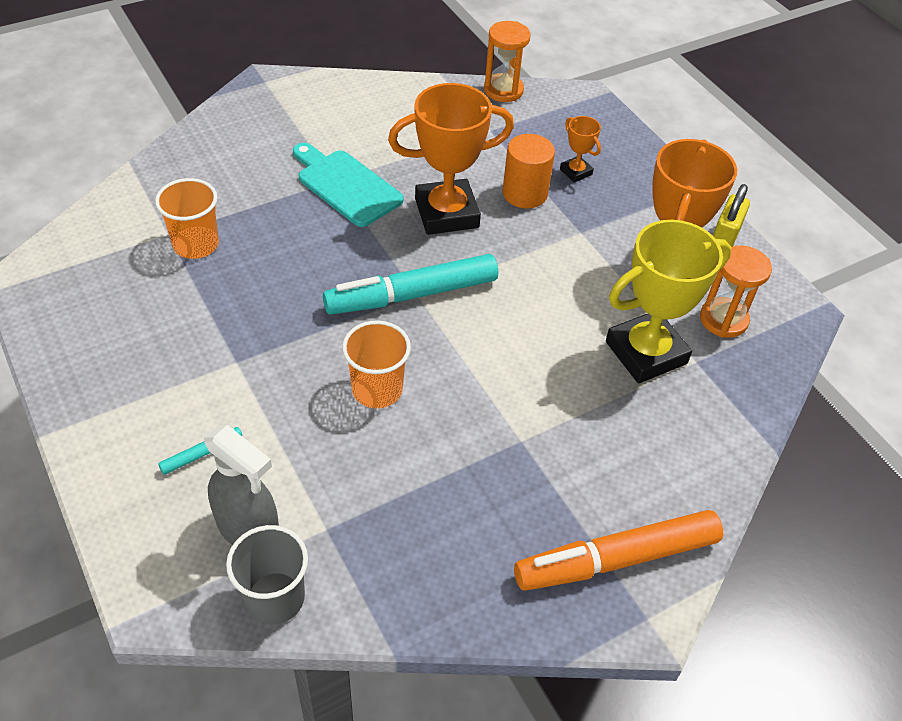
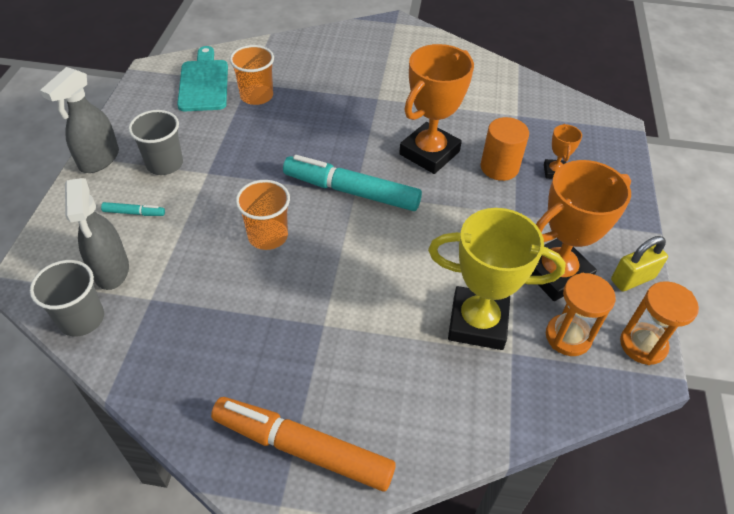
camera: 40 degrees right, 0 degrees up
(84, 422) = (99, 160): none -> grey spray bottle
(174, 380) = (165, 164): none -> grey cup
(346, 185) = (380, 105): turquoise cutting board -> turquoise cutting board (204, 83)
(446, 213) = (429, 153): orange trophy -> orange trophy turned 75 degrees counterclockwise
(503, 90) = (555, 94): orange hourglass -> orange hourglass (643, 345)

